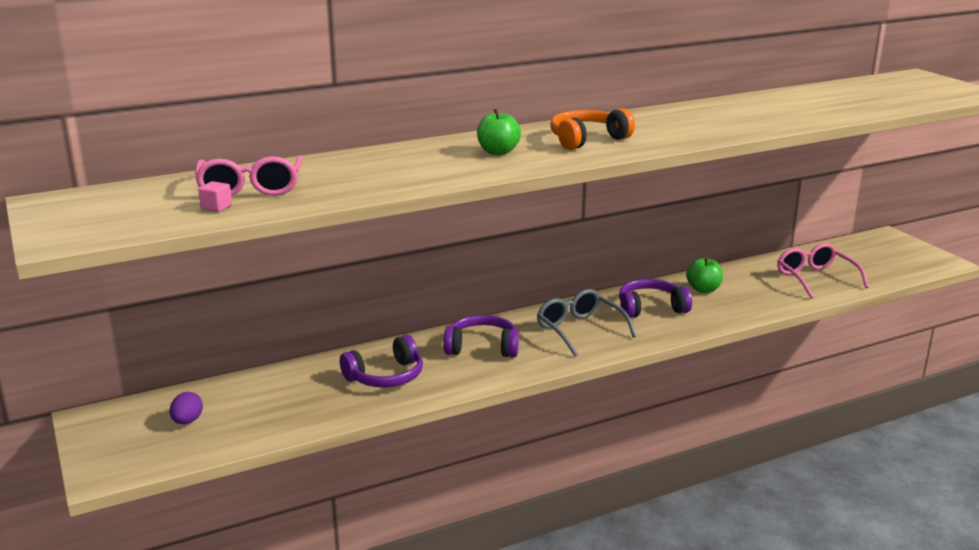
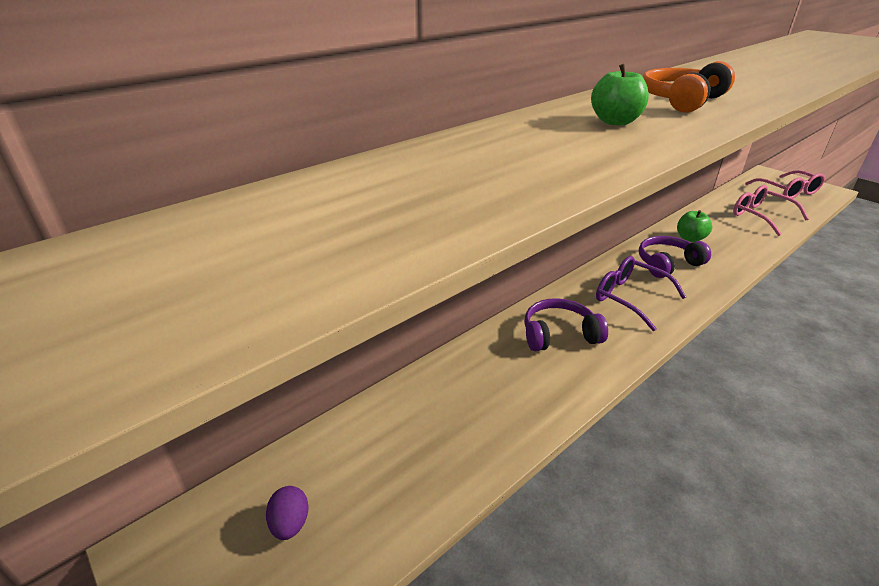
camera: 15 degrees left, 10 degrees up
(216, 207) = (333, 253): pink cube -> none
(251, 188) = (359, 207): pink glasses -> pink glasses (787, 191)
(386, 376) = (490, 394): purple headphones -> none
(580, 330) = (630, 298): grey glasses -> purple glasses

